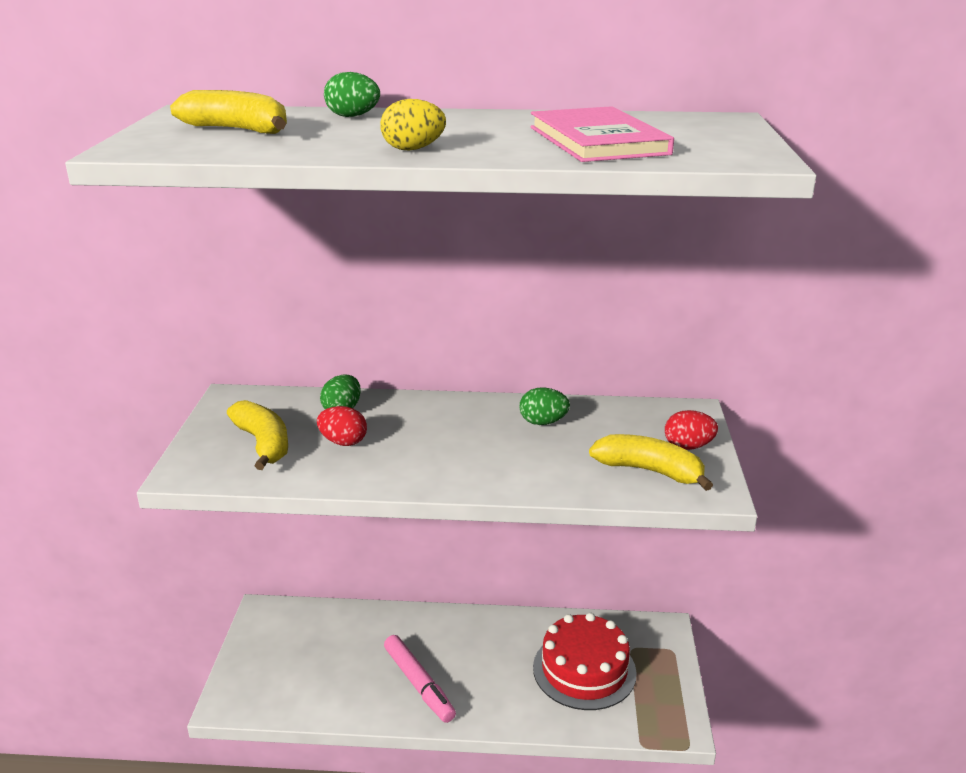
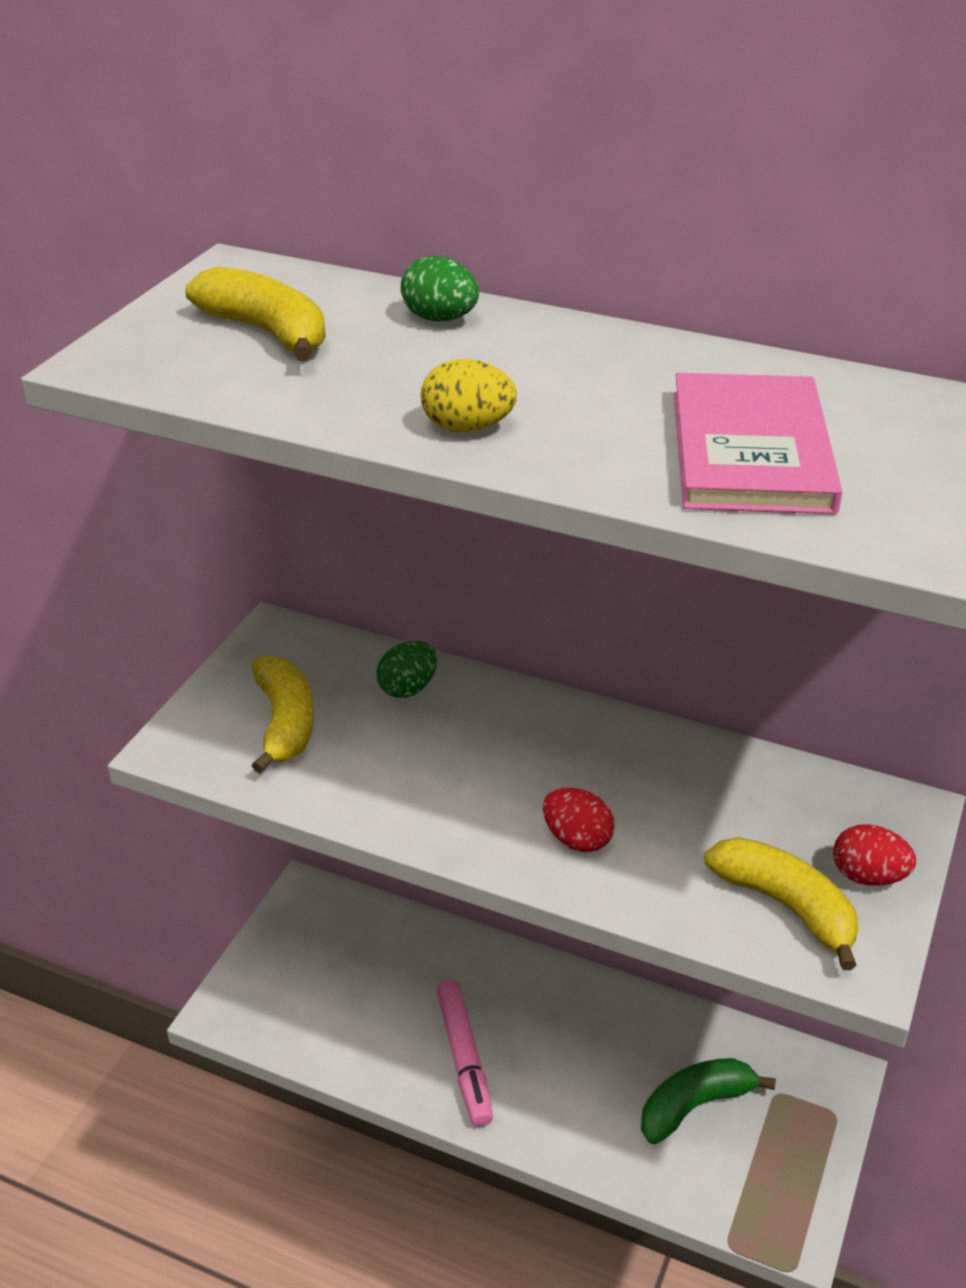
camera: 20 degrees right, 10 degrees up
(343, 442) = (386, 746): red egg -> red egg (577, 839)
(543, 422) = (673, 777): green egg -> none
(584, 670) = (695, 1105): red cake -> green banana

